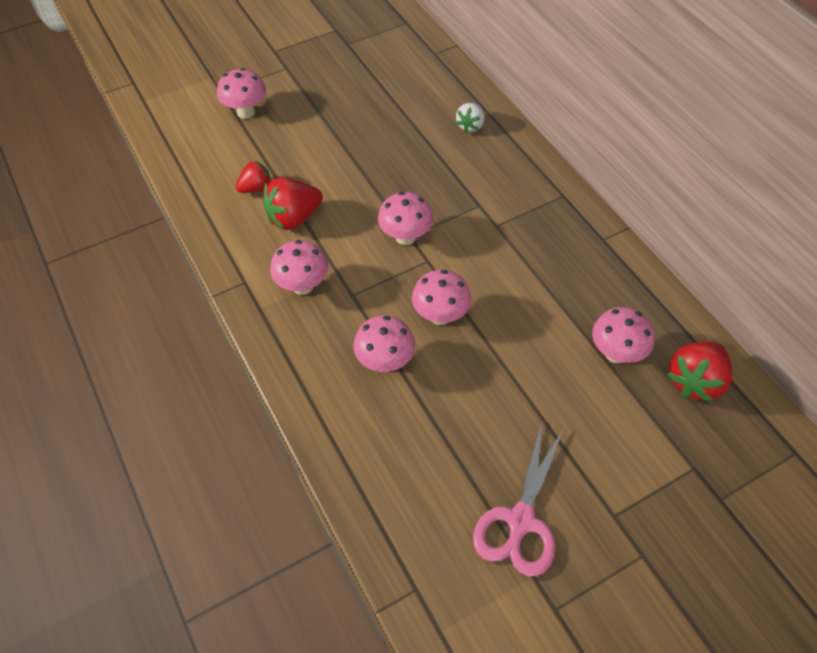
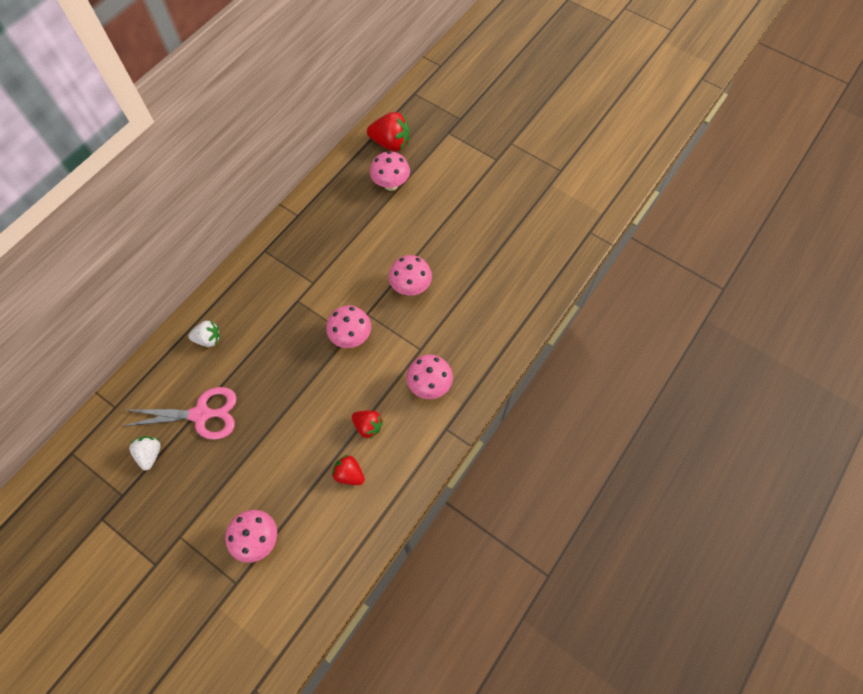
camera: 115 degrees left, 10 degrees up
(293, 218) = (368, 426): red strawberry -> red strawberry, size x0.62
(373, 65) = (150, 454): none -> white strawberry
(385, 362) = (463, 304): pink mushroom -> none
(520, 521) = (525, 198): pink scissors -> pink scissors (201, 414)

